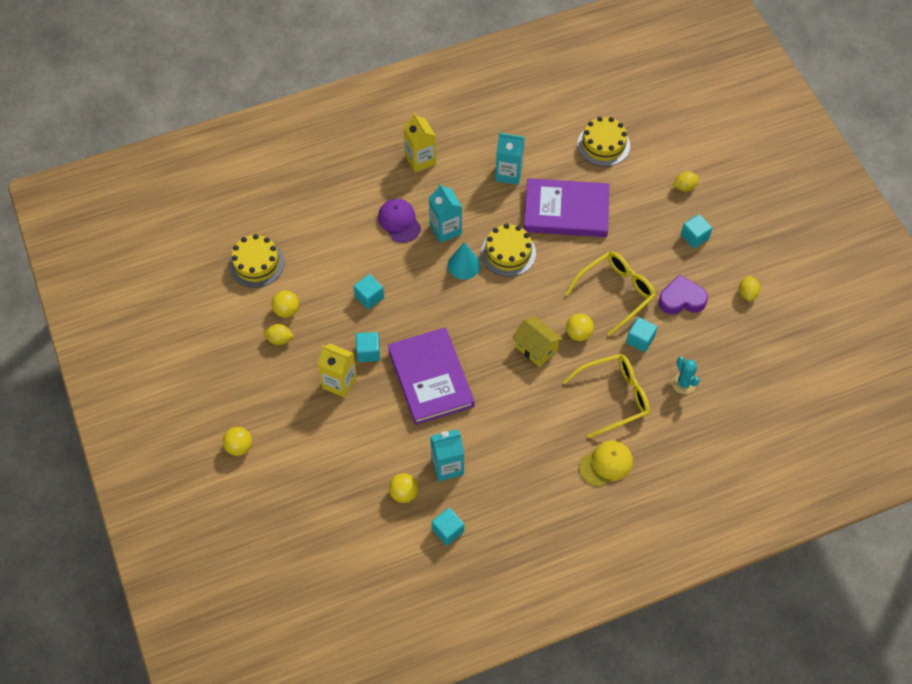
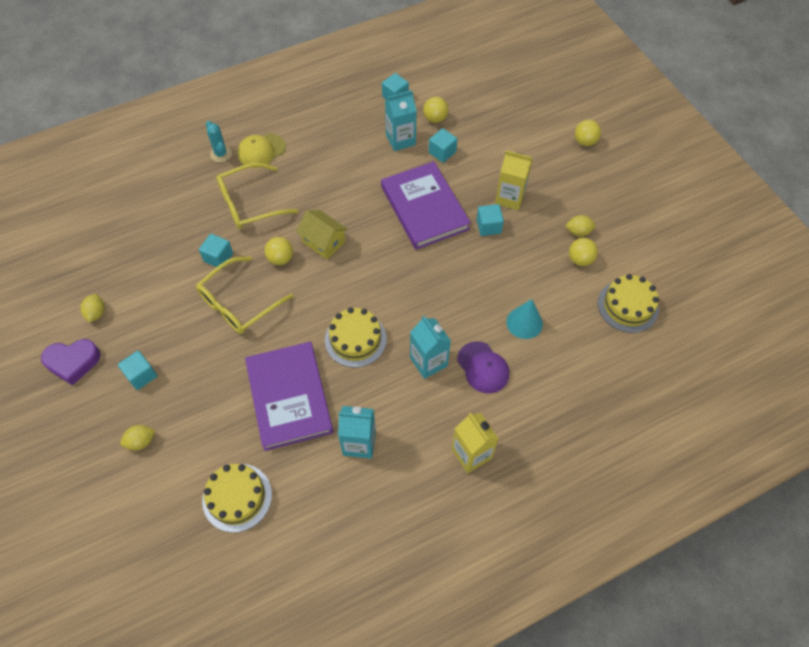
camera: 175 degrees right, 0 degrees up
(369, 297) = (499, 279): turquoise cube -> turquoise cube (442, 152)
(464, 265) = (403, 321): turquoise cone -> turquoise cone (524, 323)
(566, 210) = (289, 397): purple book -> purple book turned 75 degrees clockwise
(681, 299) = (169, 302): purple heart -> purple heart (73, 362)
(683, 383) = (181, 220): turquoise cactus -> turquoise cactus (221, 154)

